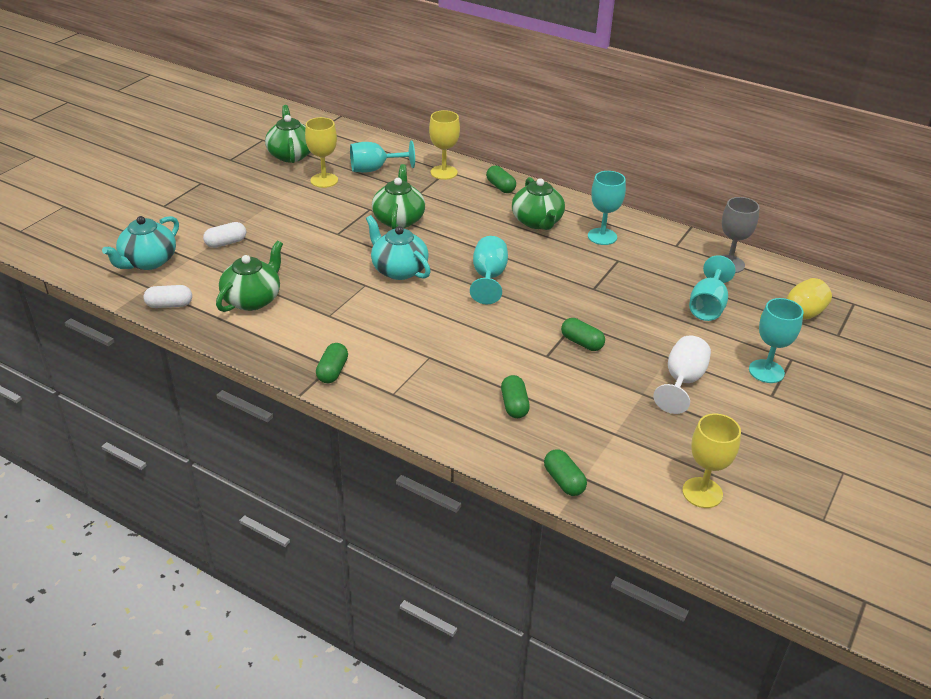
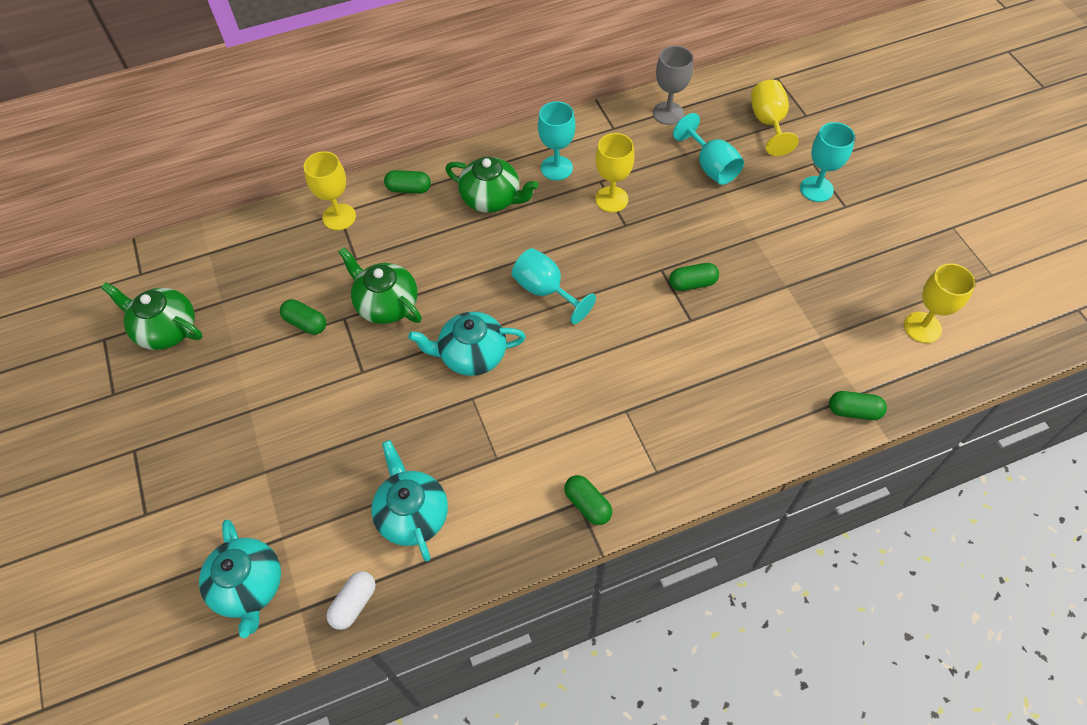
camera: 50 degrees left, 20 degrees up
(226, 243) = (284, 487): white capsule -> none
(253, 299) = (412, 514): green teapot -> turquoise teapot
(324, 180) = (250, 327): yellow goblet -> yellow goblet (611, 199)
(375, 169) = (274, 270): turquoise goblet -> none
(514, 405) = (738, 386): green capsule -> green capsule (305, 323)
(682, 382) = (791, 250): white goblet -> none

